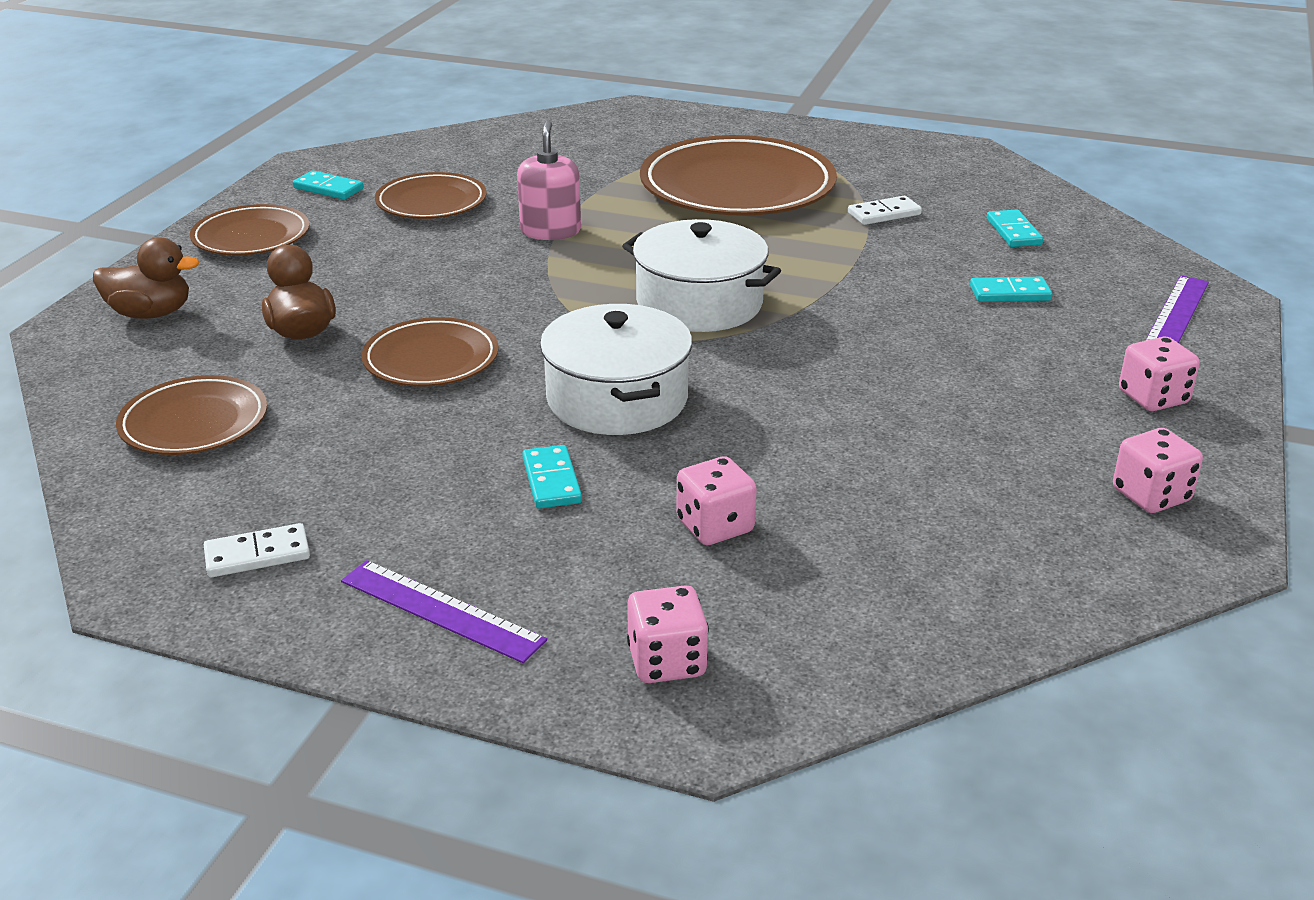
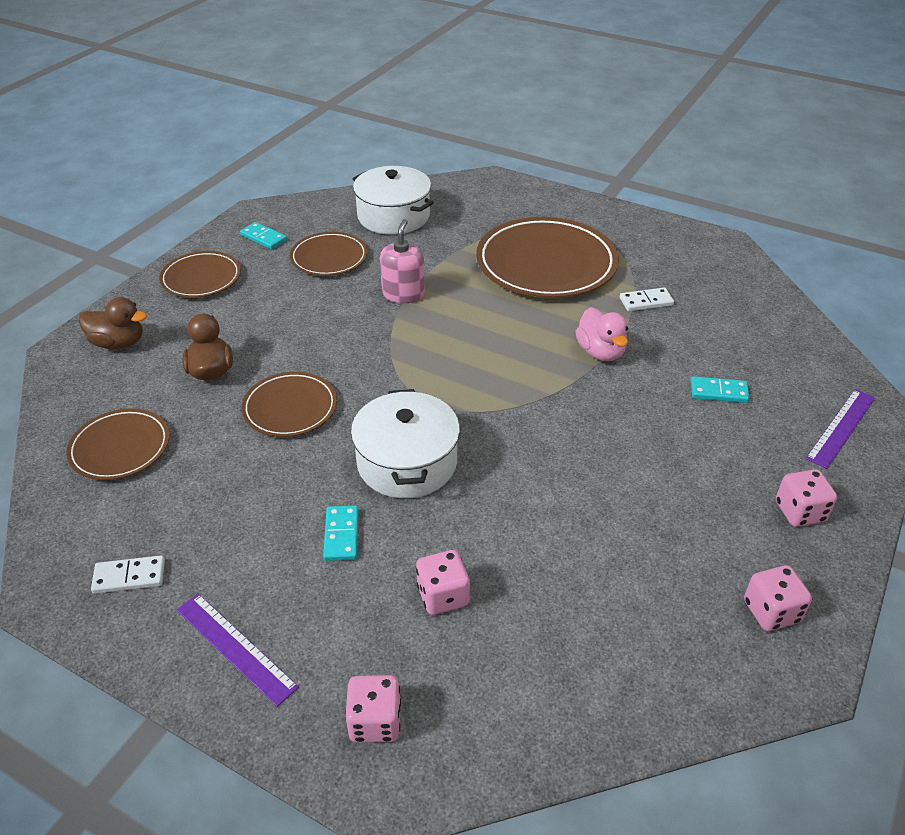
camera: 10 degrees right, 10 degrees up
(699, 303) = (489, 376): white pot -> white pot (393, 216)
(841, 267) = (600, 352): none -> pink duck
(1013, 232) = (738, 330): turquoise domino -> none

